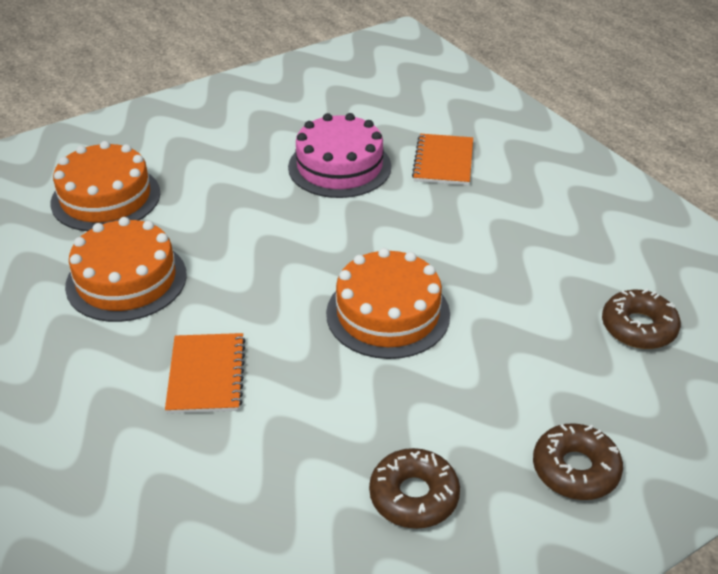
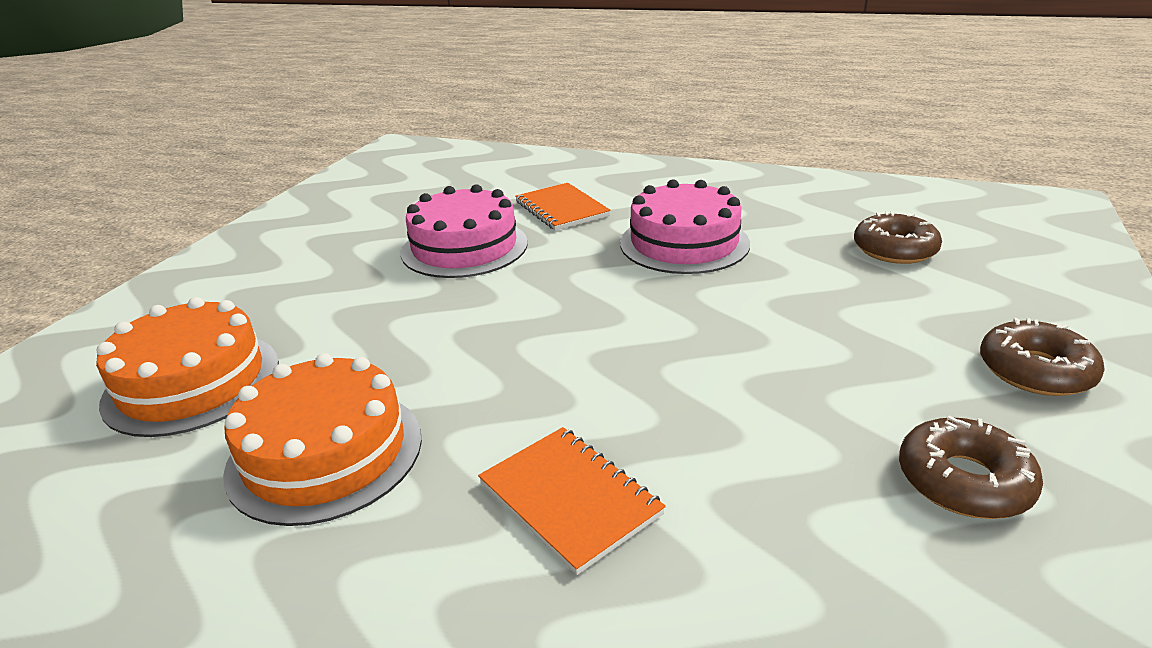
camera: 35 degrees left, 10 degrees down
(388, 313) = (684, 336): orange cake -> none
(488, 238) = (684, 243): none -> pink cake

